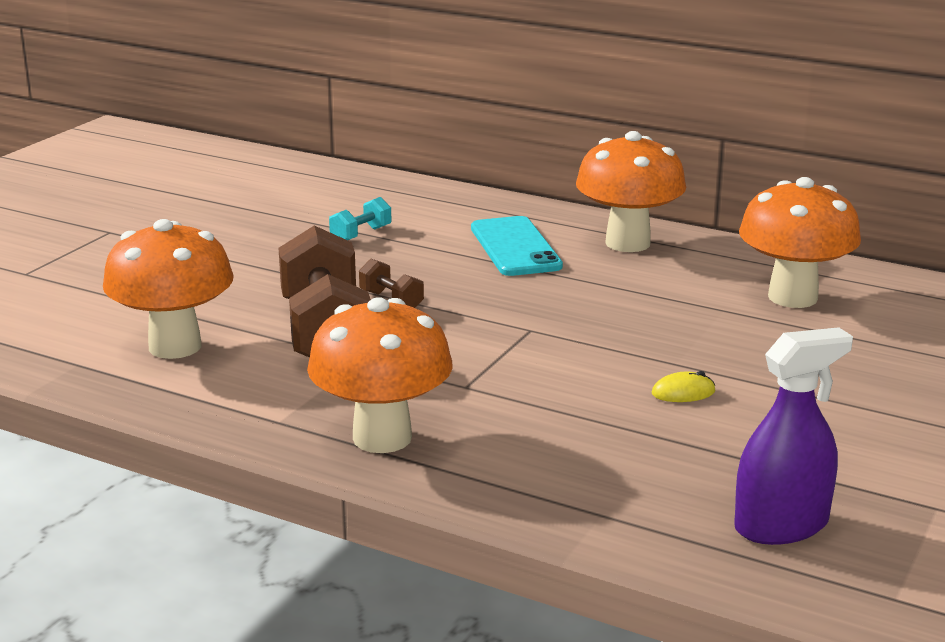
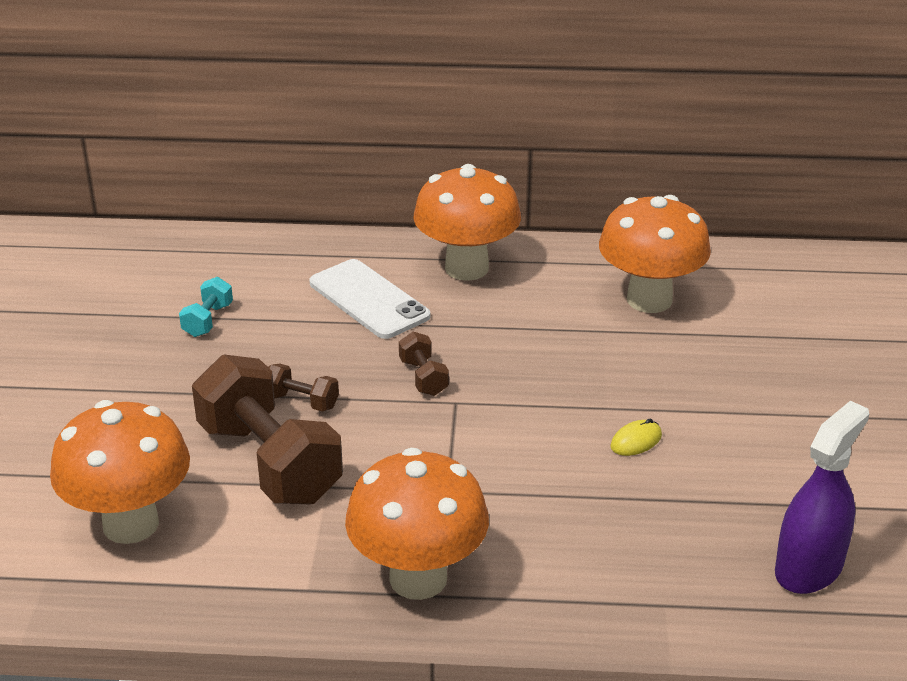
camera: 25 degrees left, 10 degrees up
(515, 247) = (369, 300): turquoise phone -> white phone
(516, 307) = (423, 377): none -> brown dumbbell

